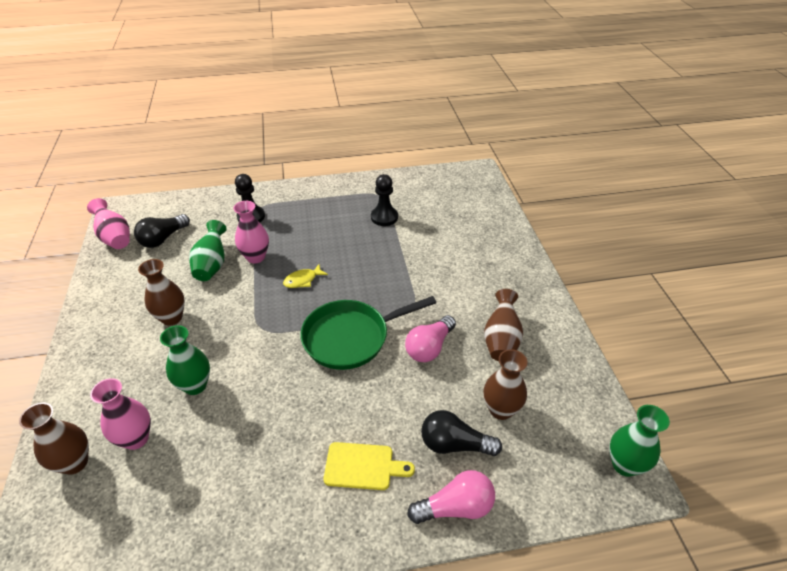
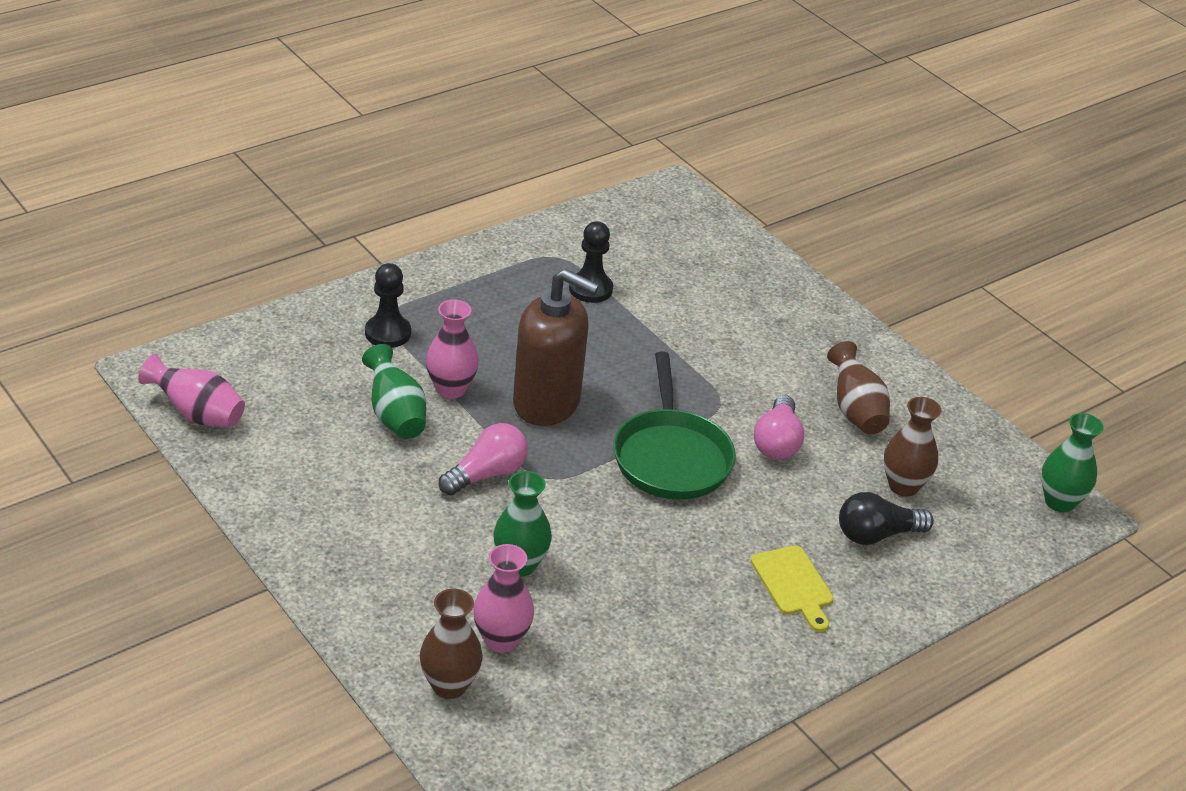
camera: 30 degrees left, 5 degrees down
(163, 239) = (279, 397): black light bulb -> none
(172, 318) = (406, 497): brown vase -> none
(303, 280) = (547, 403): yellow fish -> brown soap dispenser
(351, 337) = (671, 457): green pan -> green pan turned 45 degrees counterclockwise
(363, 466) = (794, 585): yellow cutting board -> yellow cutting board turned 90 degrees clockwise
(455, 507) = (917, 591): pink light bulb -> pink light bulb (486, 474)

